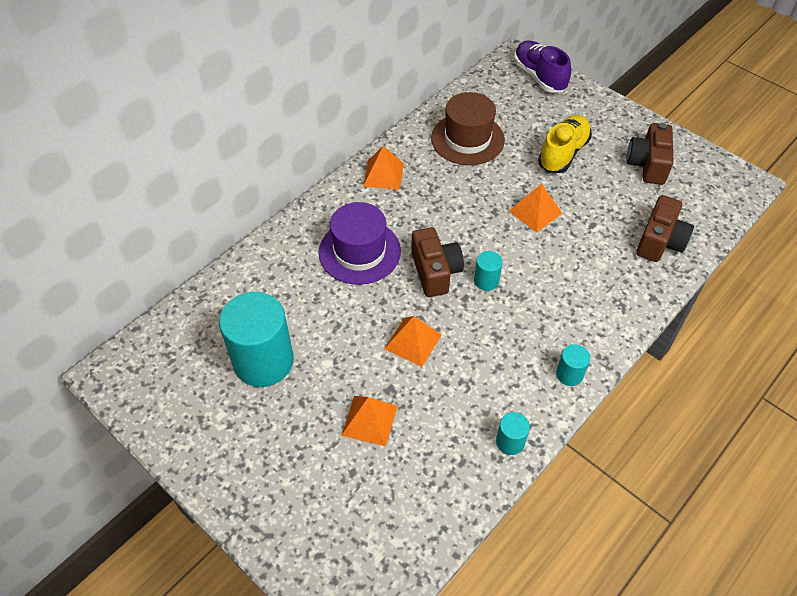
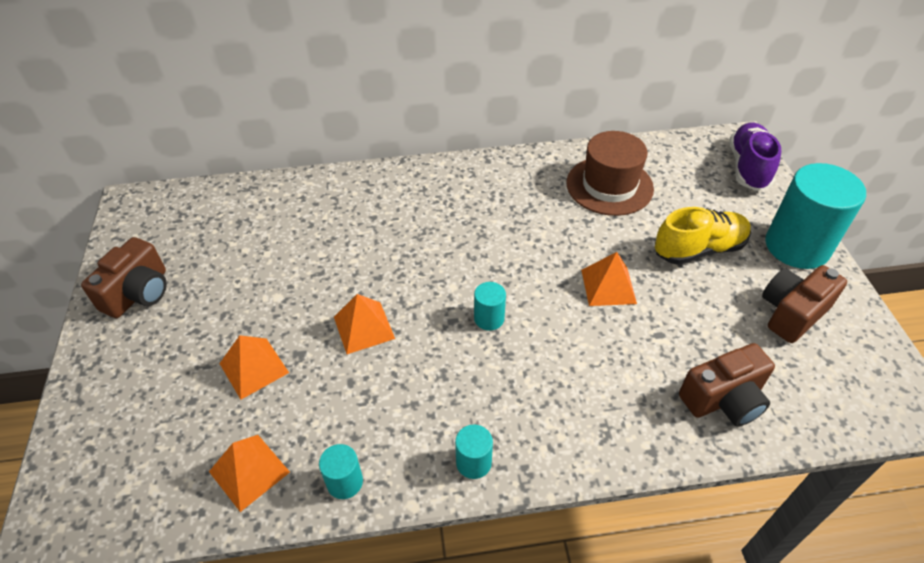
camera: 40 degrees right, 5 degrees down
(263, 361) = (235, 263): turquoise cylinder -> turquoise cylinder (797, 246)
(359, 252) = (405, 225): purple hat -> none
(383, 174) = (497, 175): orange pyramid -> orange pyramid (249, 471)
(435, 272) = (451, 281): brown camera -> brown camera (139, 293)

